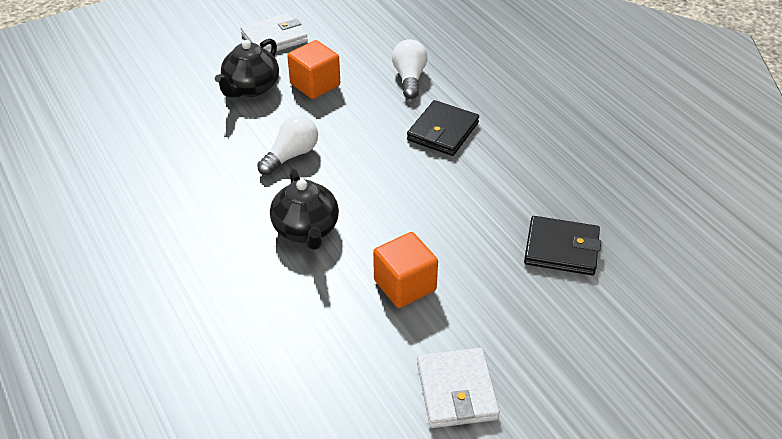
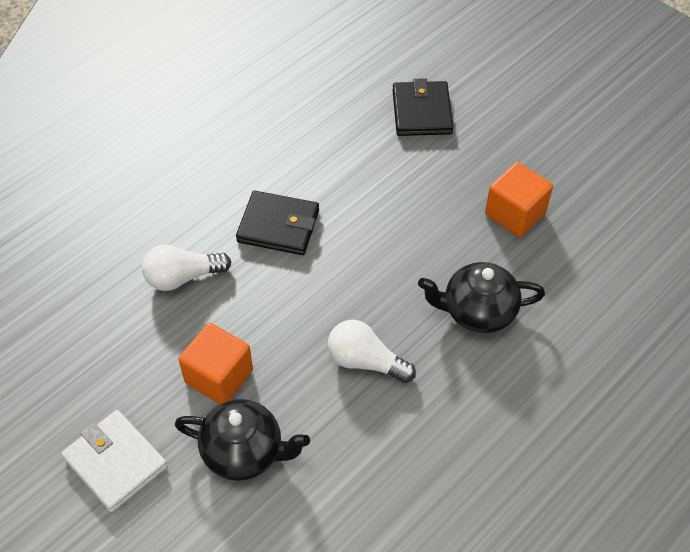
camera: 105 degrees left, 10 degrees up
(306, 230) = (477, 311): black teapot -> black teapot turned 150 degrees counterclockwise
(457, 391) = (609, 158): white wallet -> none

